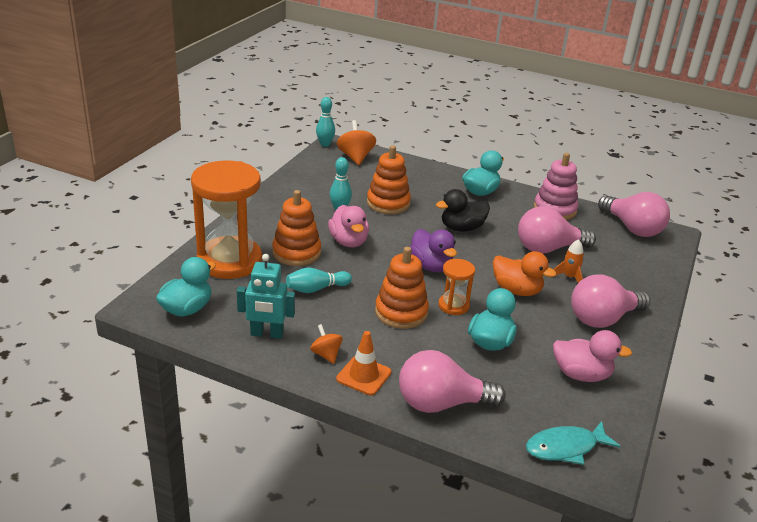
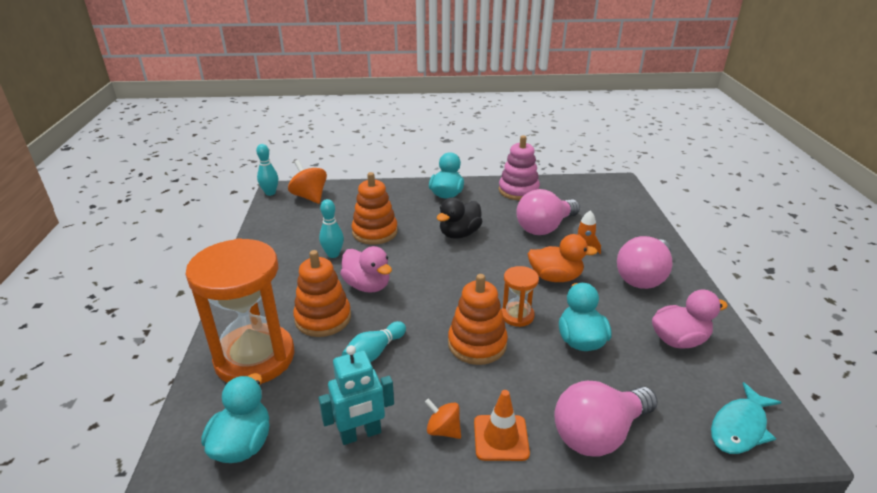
camera: 25 degrees left, 0 degrees up
(431, 266) = (464, 282): purple duck -> none
(632, 228) = (588, 187): pink light bulb -> none

